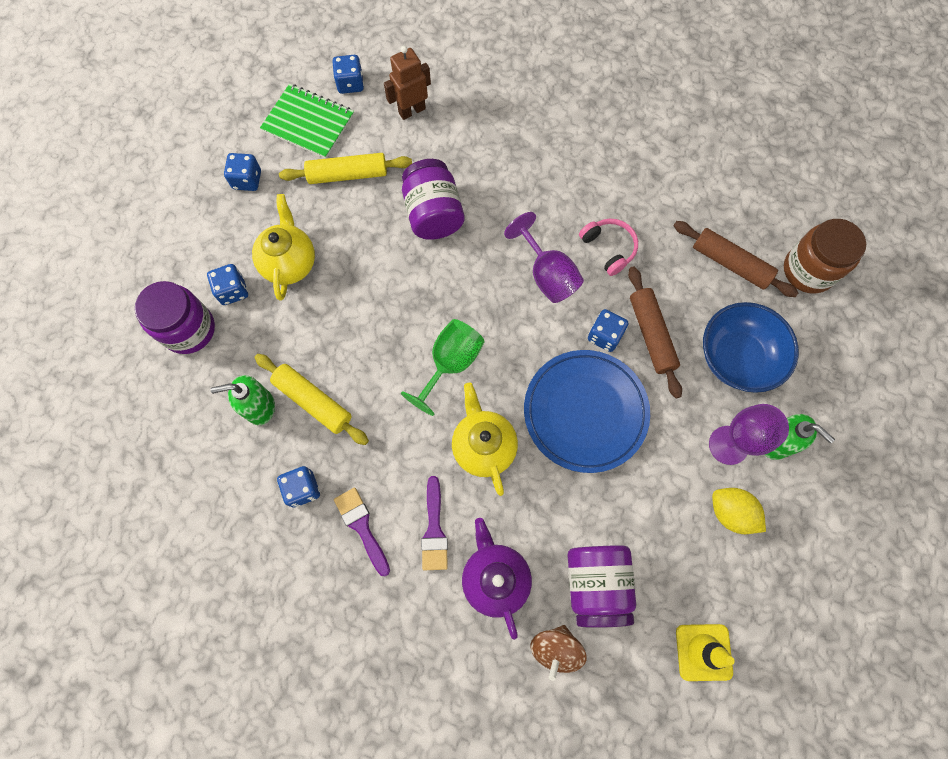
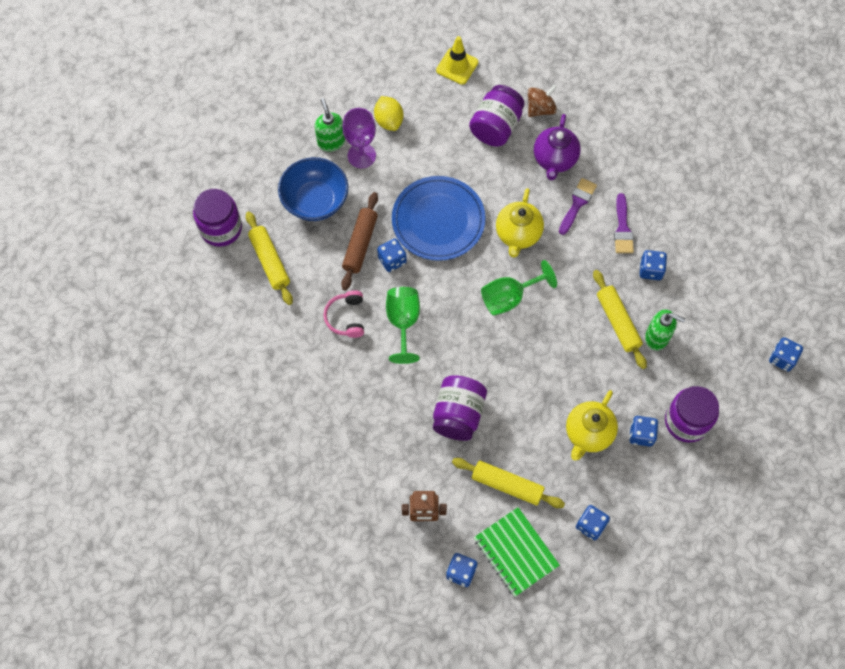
camera: 150 degrees left, 5 degrees down
(101, 460) = (782, 358): none -> blue dice
(547, 274) = (403, 322): purple goblet -> green goblet
(730, 263) = (269, 261): brown rolling pin -> yellow rolling pin
(808, 270) = (221, 228): brown jar -> purple jar

